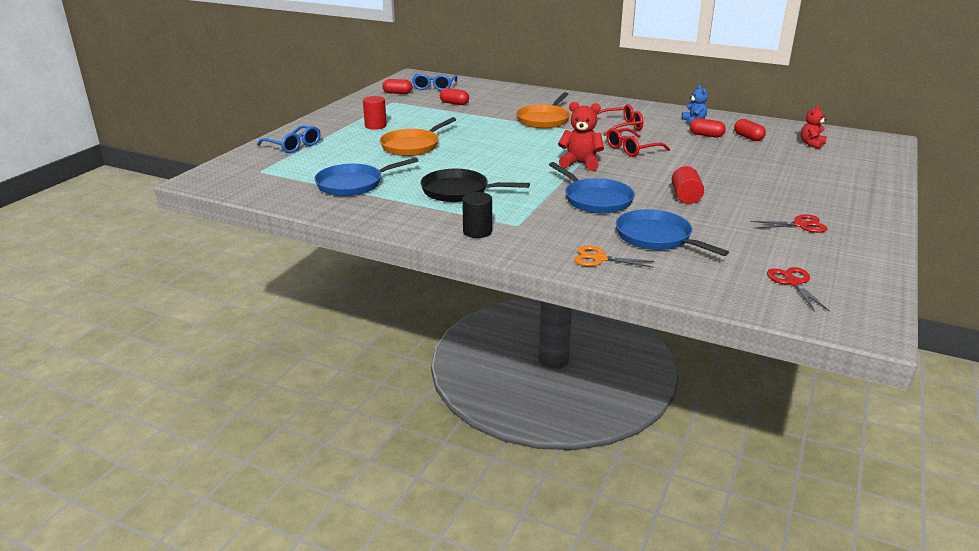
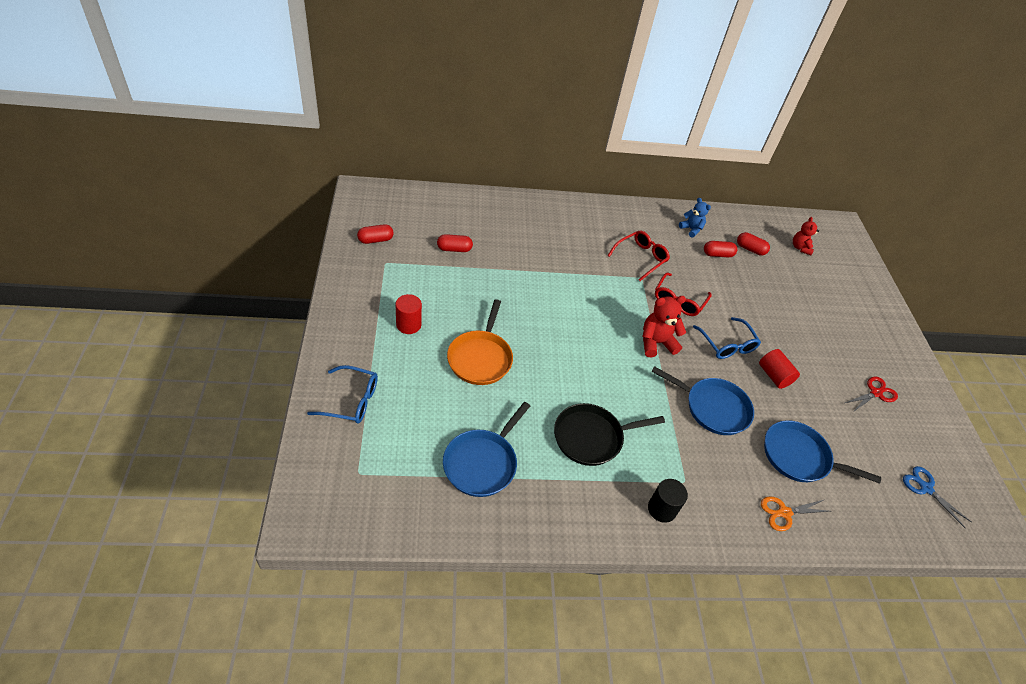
camera: 35 degrees left, 20 degrees up
(434, 87) = (405, 216): blue glasses -> blue glasses (727, 345)
(544, 120) = (565, 262): orange pan -> none
(793, 283) = (925, 488): red scissors -> blue scissors

